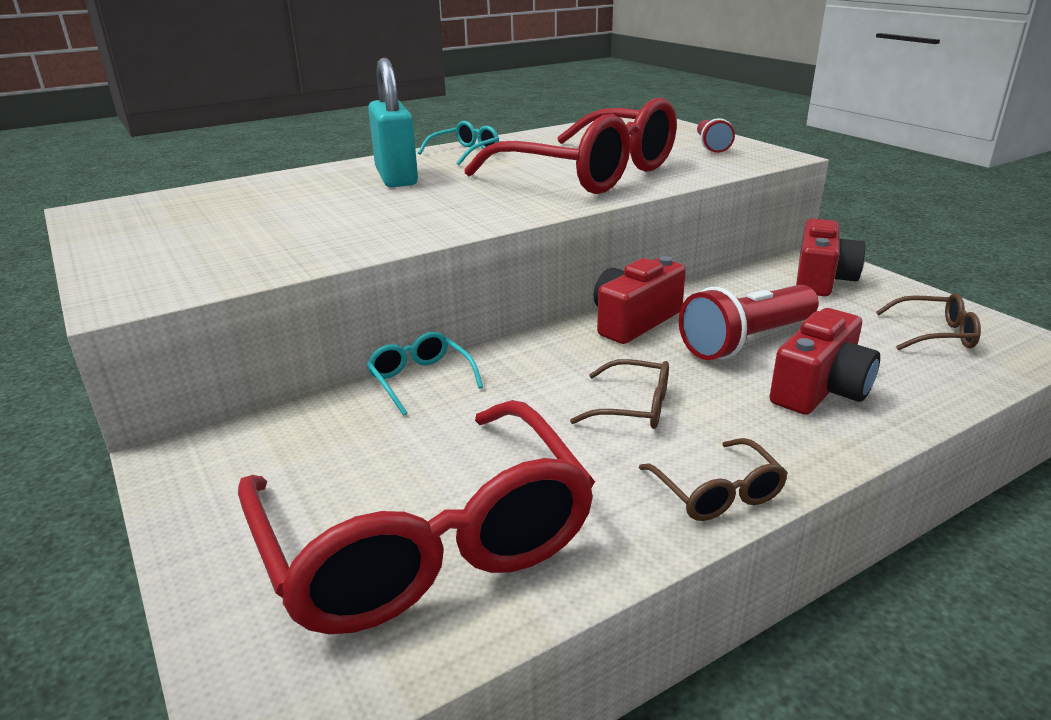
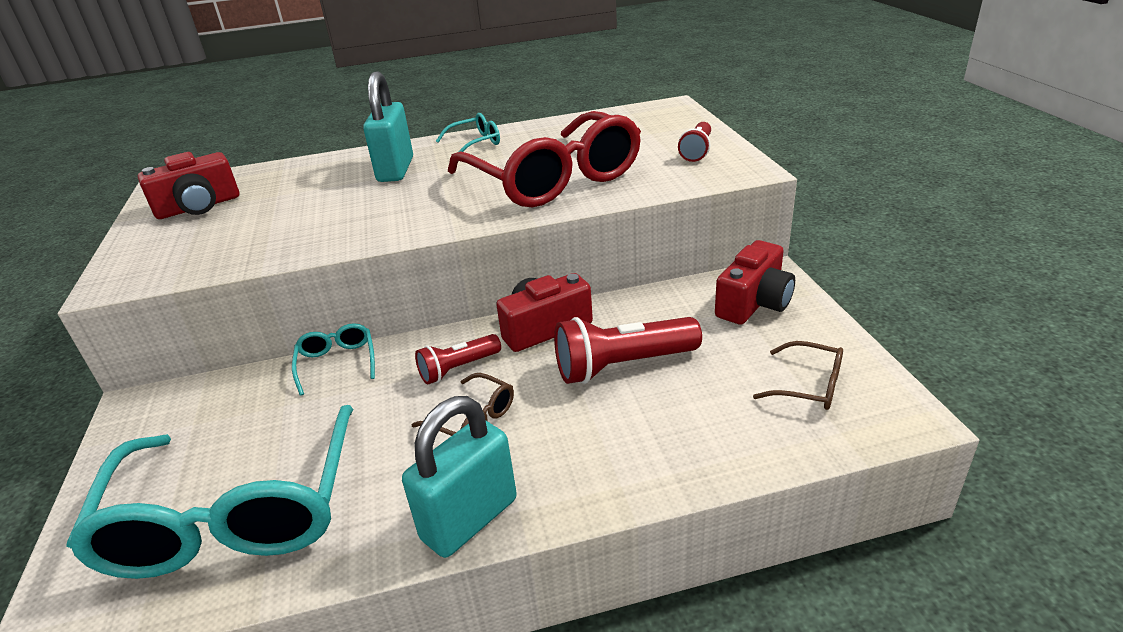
camera: 20 degrees right, 5 degrees up
(426, 542) = (235, 514): red glasses -> turquoise glasses
(573, 366) = (458, 368): none -> red flashlight
(717, 493) = (469, 519): brown glasses -> turquoise padlock
(820, 389) = (644, 430): red camera -> red camera (199, 207)

